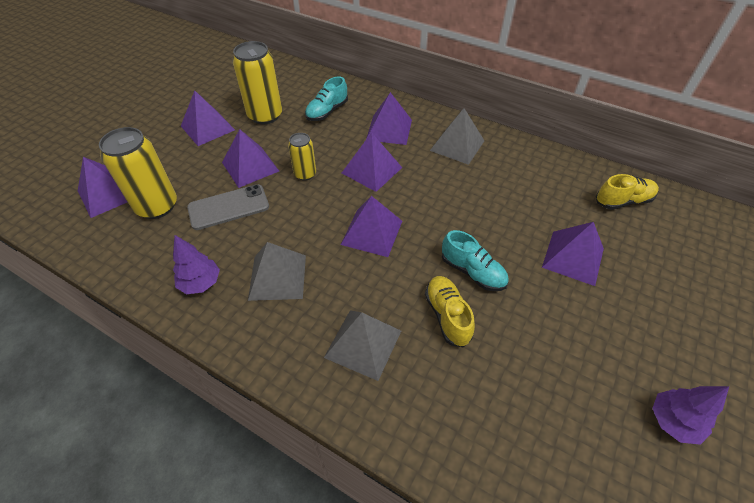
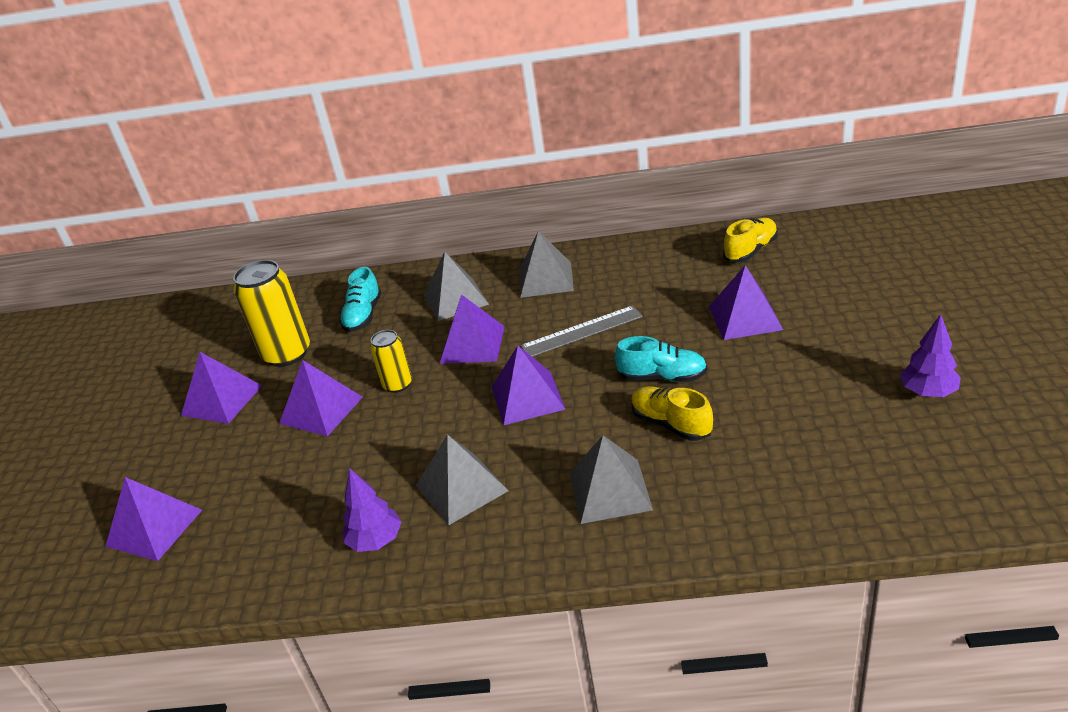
camera: 25 degrees left, 15 degrees down
(157, 206) = (239, 504): yellow can -> none
(228, 207) = (335, 459): grey phone -> none
(389, 129) = (455, 299): purple pyramid -> grey pyramid
(447, 200) = (581, 331): none -> grey ruler

